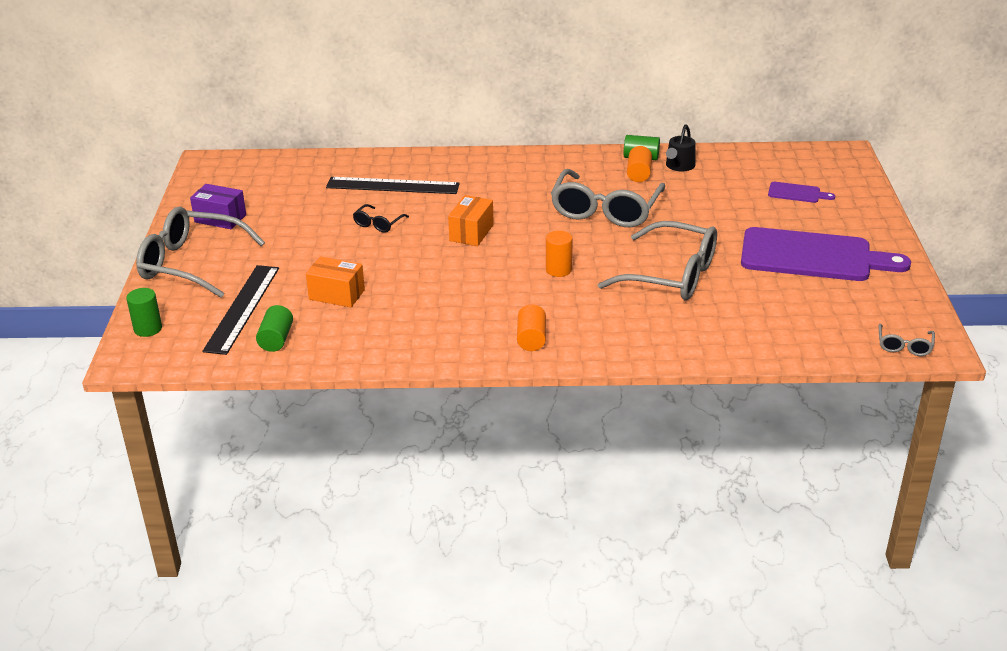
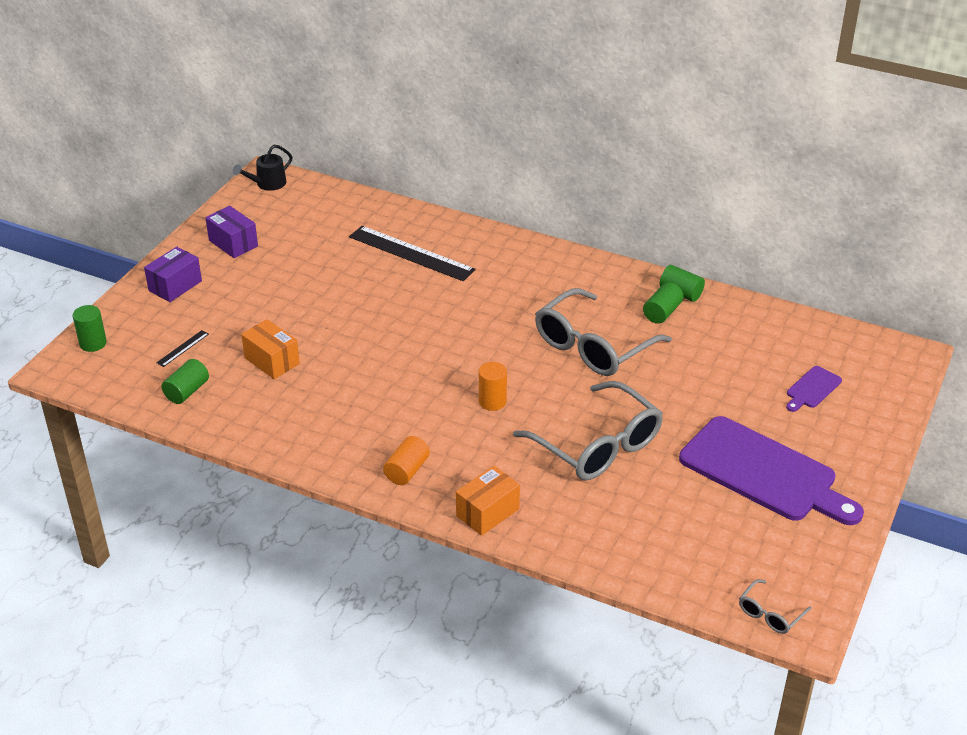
camera: 25 degrees right, 5 degrees up
(192, 264) = (175, 286): grey glasses -> purple box
(242, 308) = (182, 348): black ruler -> black ruler, size x0.42
(378, 224) = (366, 293): black glasses -> none
(471, 233) = (443, 331): orange box -> orange box (487, 512)
(639, 174) = (662, 313): orange cylinder -> green cylinder
(679, 166) = (712, 316): black watering can -> black watering can (267, 184)
(797, 193) = (812, 389): purple cutting board -> purple cutting board turned 90 degrees clockwise

